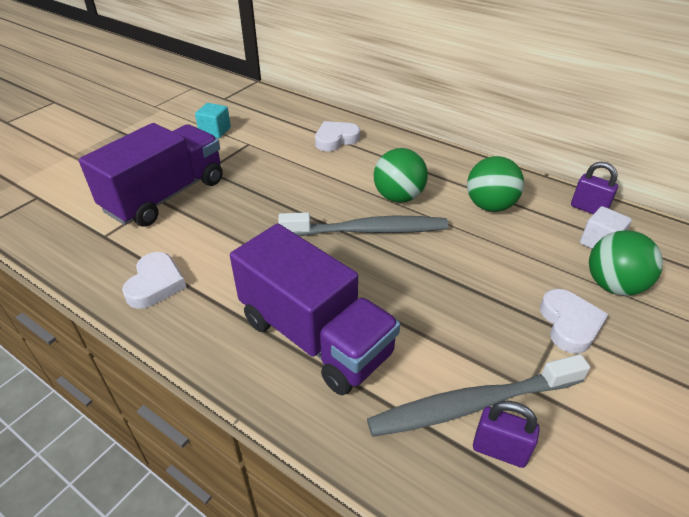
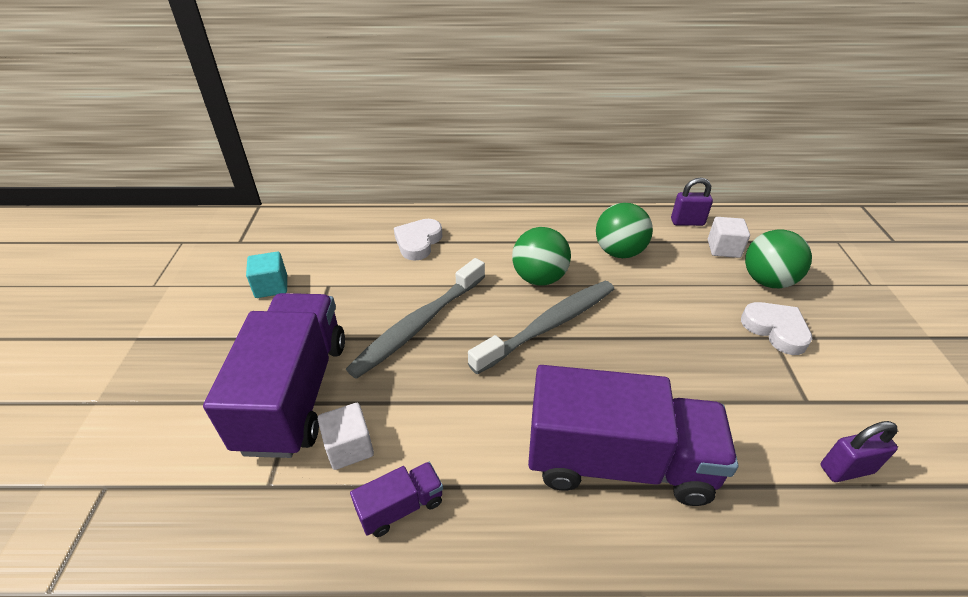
camera: 35 degrees left, 0 degrees up
(155, 284) = (401, 507): white heart -> purple truck
(163, 238) = (349, 447): none -> white cube
(472, 404) = (791, 443): grey toothbrush -> grey toothbrush (419, 325)

